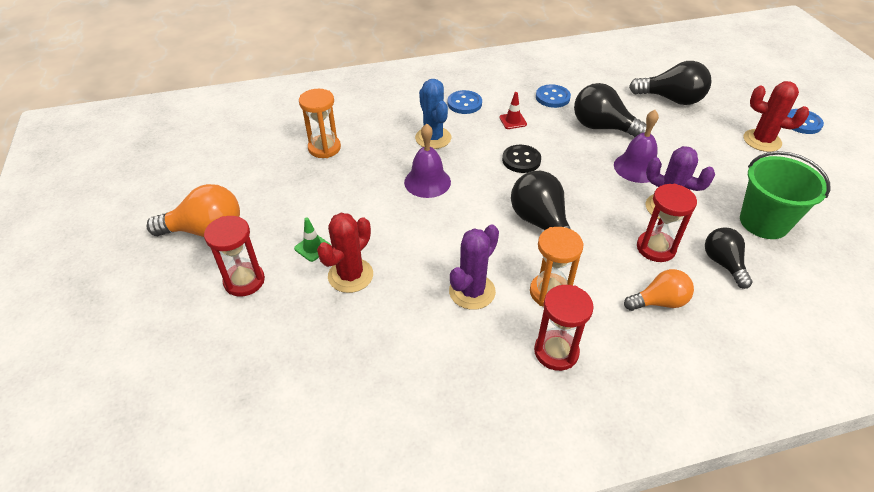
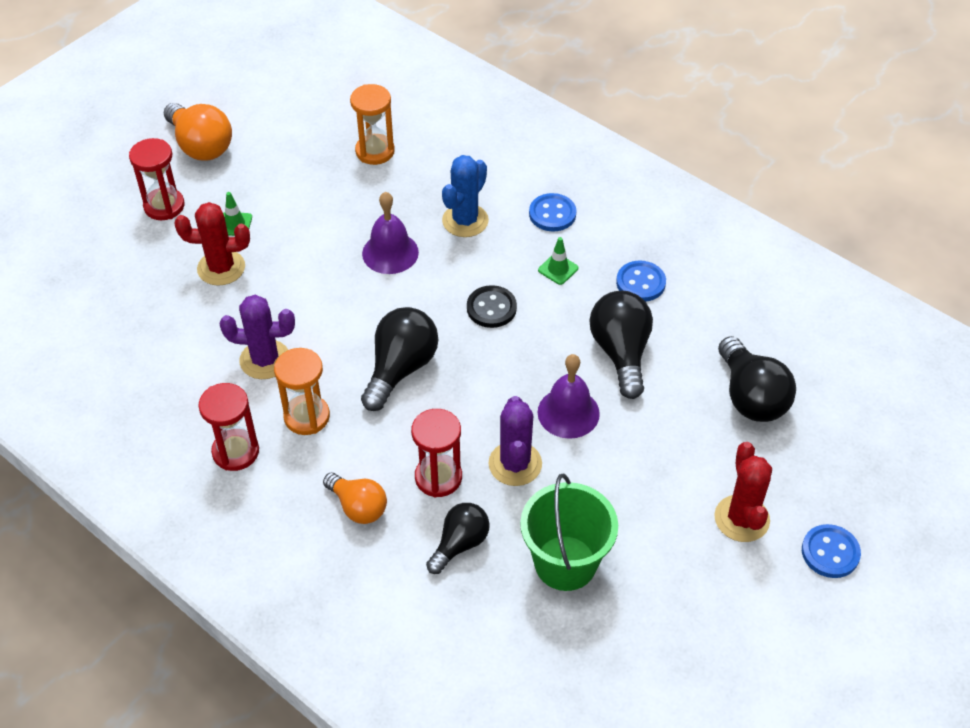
camera: 55 degrees right, 5 degrees up
(513, 121) = (558, 269): red traffic cone -> green traffic cone

